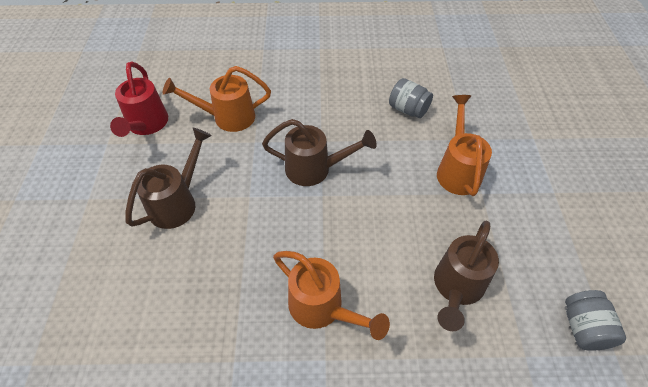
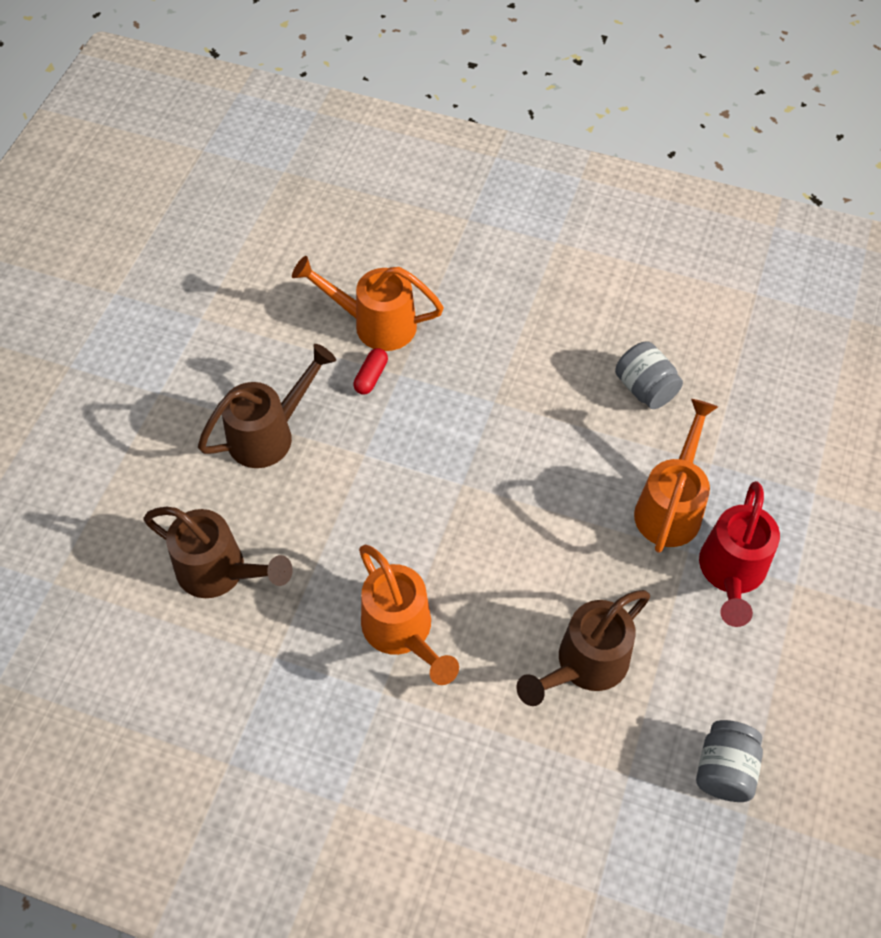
camera: 20 degrees right, 5 degrees up
(146, 125) = (260, 304): red watering can -> red watering can (731, 573)
(236, 148) = (371, 377): none -> red capsule
(315, 169) = (467, 442): brown watering can -> brown watering can (220, 572)

